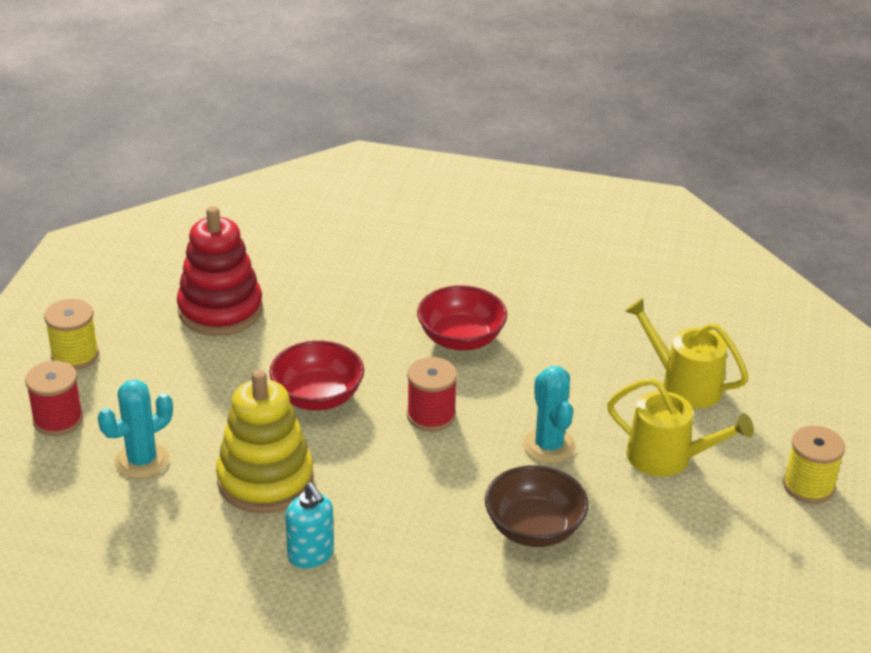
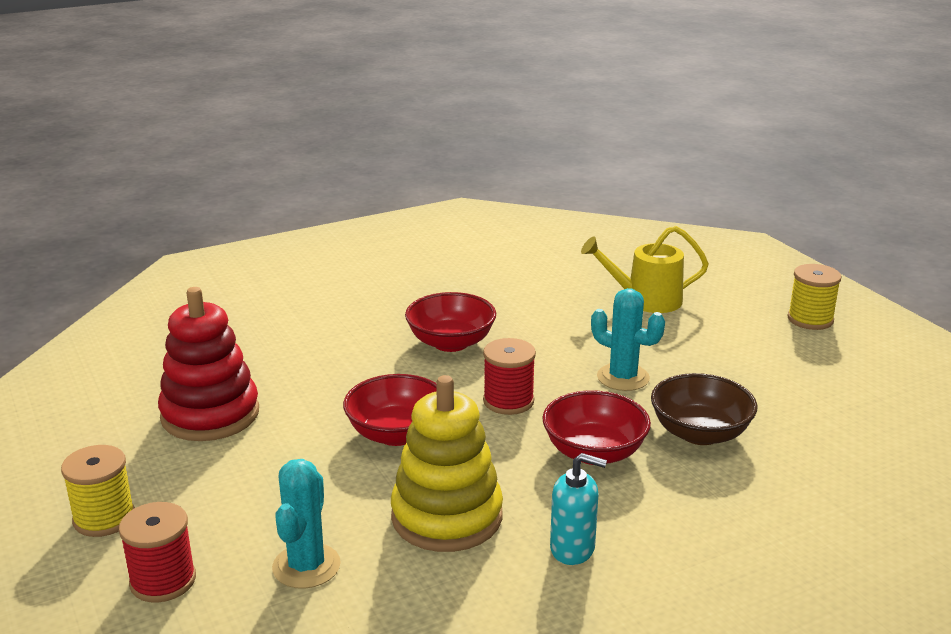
camera: 40 degrees left, 10 degrees down
(431, 494) = (594, 452): none -> red bowl
(667, 457) = (707, 345): yellow watering can -> none

